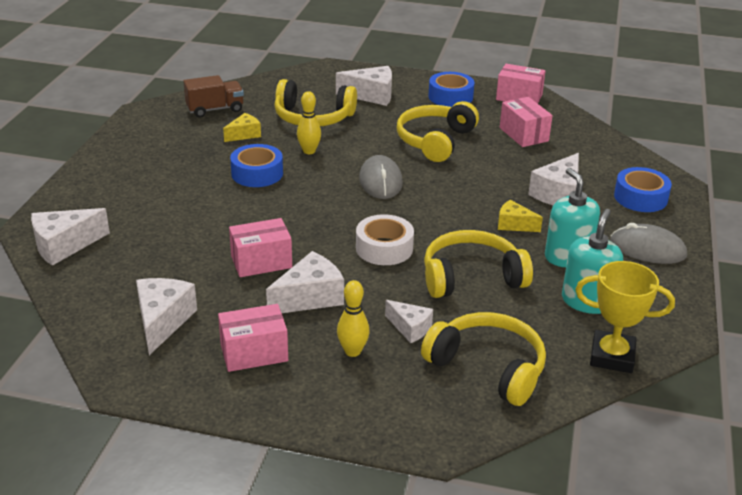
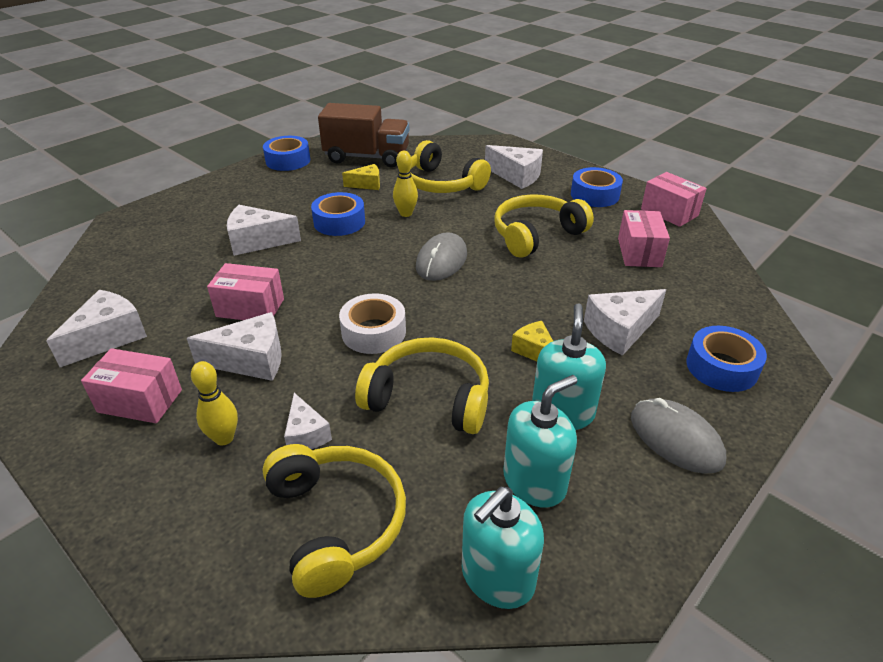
camera: 30 degrees right, 5 degrees up
(64, 246) = (123, 241): white cheese -> white cheese (257, 241)
(138, 130) = (288, 160): none -> blue tape
(215, 109) = (367, 157): brown truck -> brown truck, size x1.58
(612, 356) = (497, 577): yellow trophy -> turquoise soap dispenser

